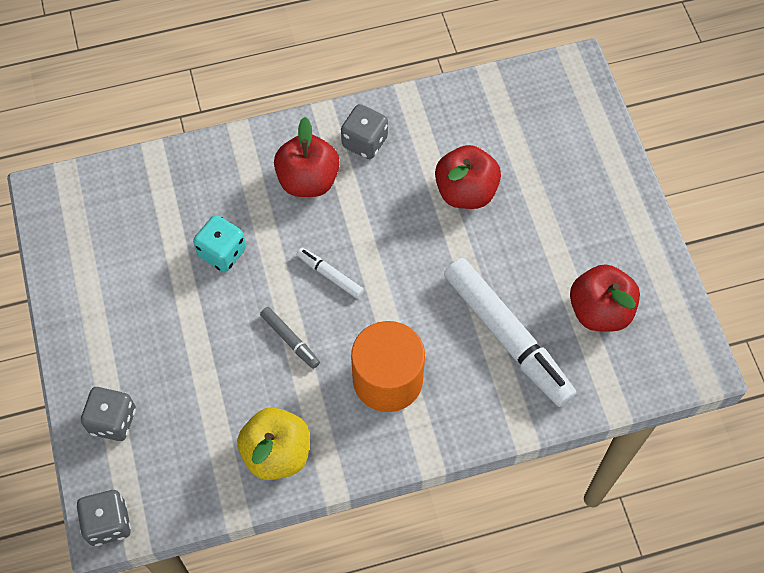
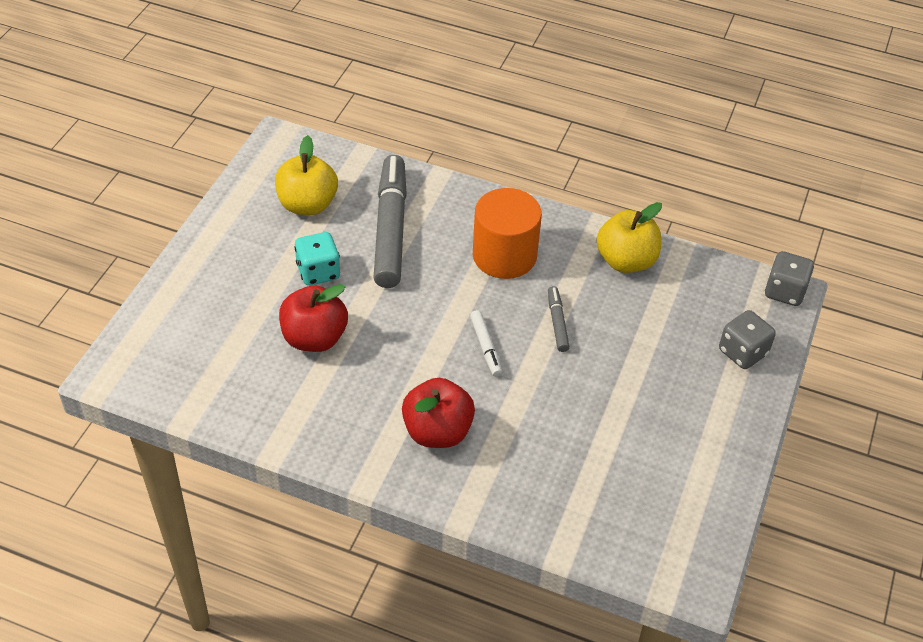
camera: 145 degrees left, 15 degrees down
(222, 252) = (563, 420): turquoise dice -> turquoise dice (318, 272)
(364, 142) = (357, 432): grey dice -> none
(507, 336) = (390, 229): white marker -> grey marker
(599, 311) = (307, 204): red apple -> yellow apple

